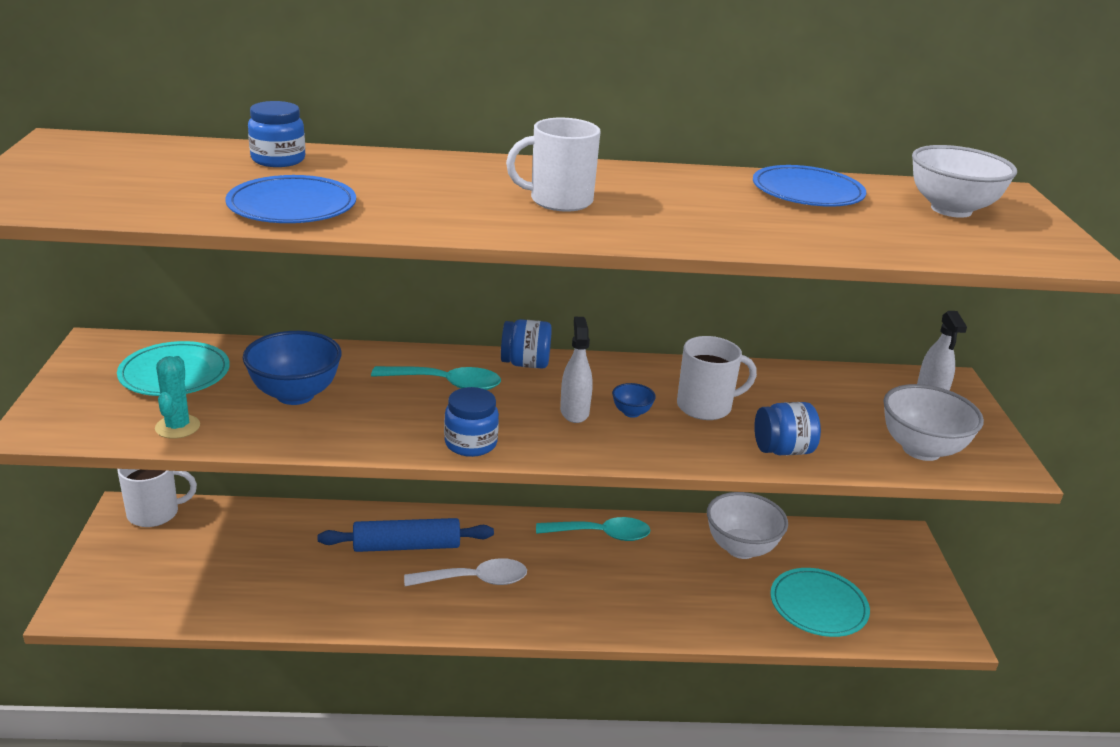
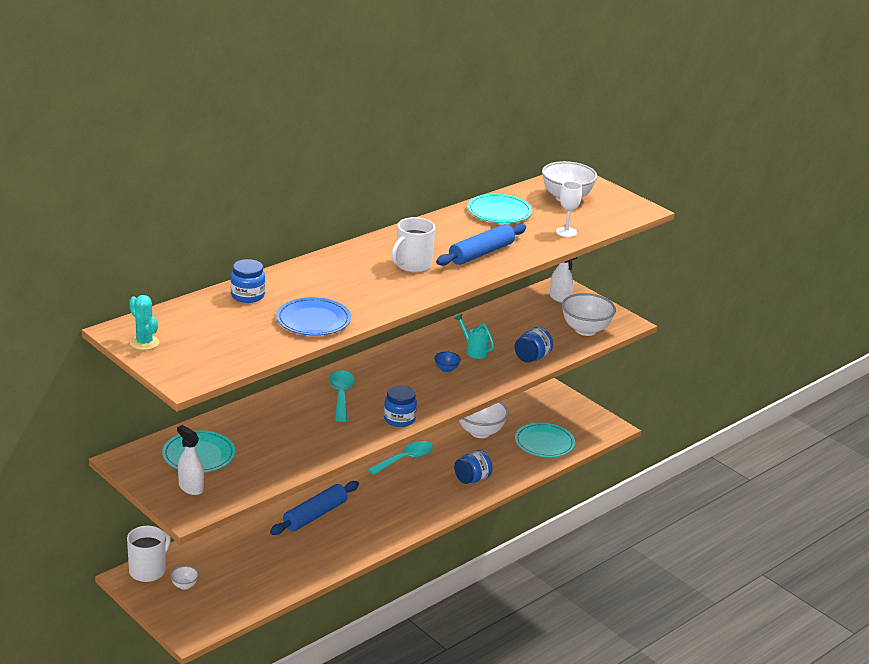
camera: 40 degrees left, 0 degrees up
(159, 550) = (184, 586): none -> white bowl
(177, 427) = (253, 478): turquoise cactus -> turquoise cactus (144, 343)
(295, 395) = (279, 436): blue bowl -> none
(446, 384) = (341, 395): turquoise spoon -> turquoise spoon turned 60 degrees counterclockwise
(475, 580) = (373, 513): white spoon -> none
(525, 364) = (361, 366): blue jar -> blue jar (472, 479)
(574, 412) = (421, 381): white spray bottle -> white spray bottle (191, 488)
(690, 221) = (481, 253): none -> blue rolling pin
(705, 407) = (474, 351): white mug -> turquoise watering can
(807, 192) = (499, 212): blue plate -> turquoise plate
(883, 242) = (566, 232): none -> white goblet

